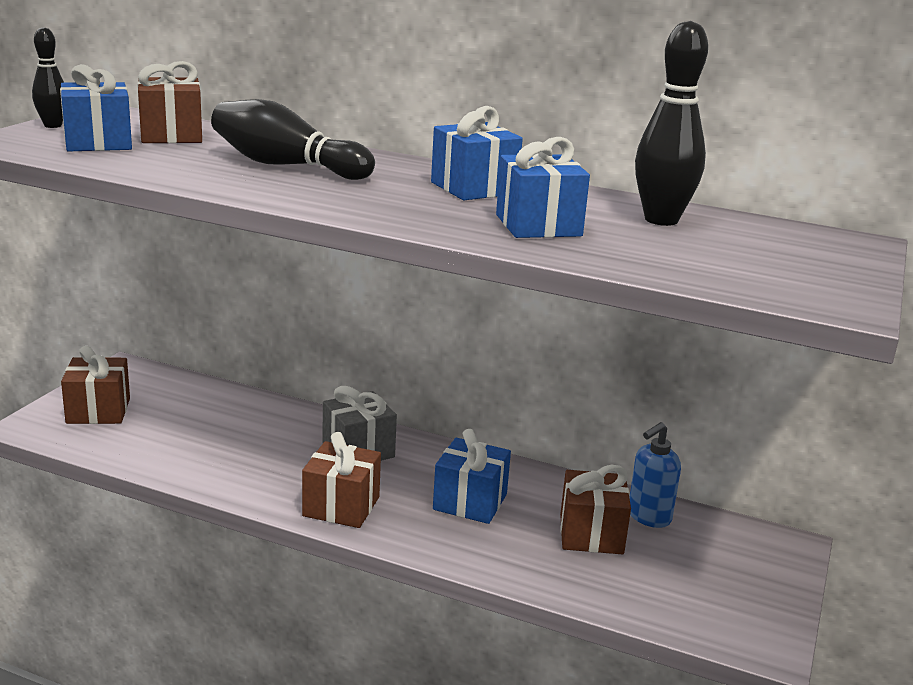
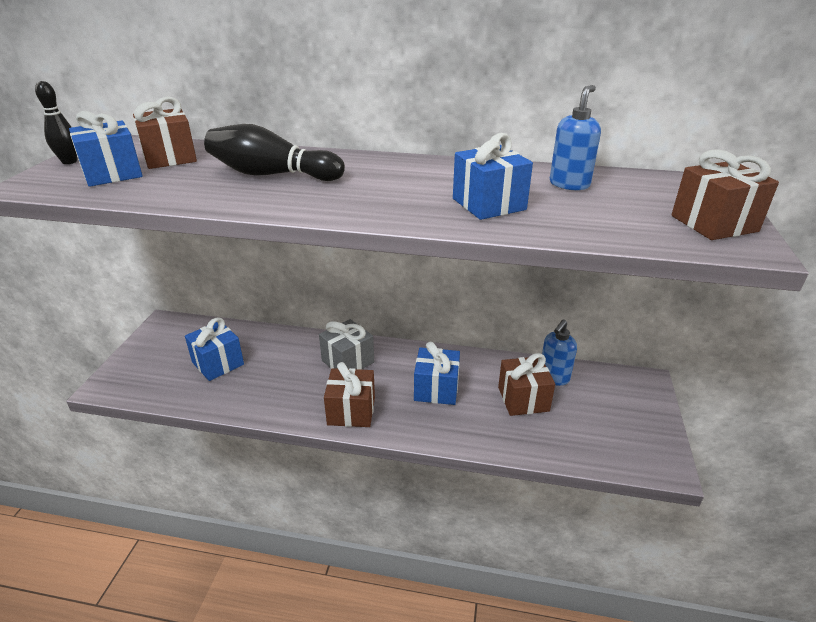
camera: 10 degrees left, 10 degrees up
(98, 411) = (154, 363): brown gift -> brown gift (714, 223)
(474, 188) = (422, 175): blue gift -> blue gift (218, 363)
(661, 220) = (569, 184): black bowling pin -> blue soap dispenser

